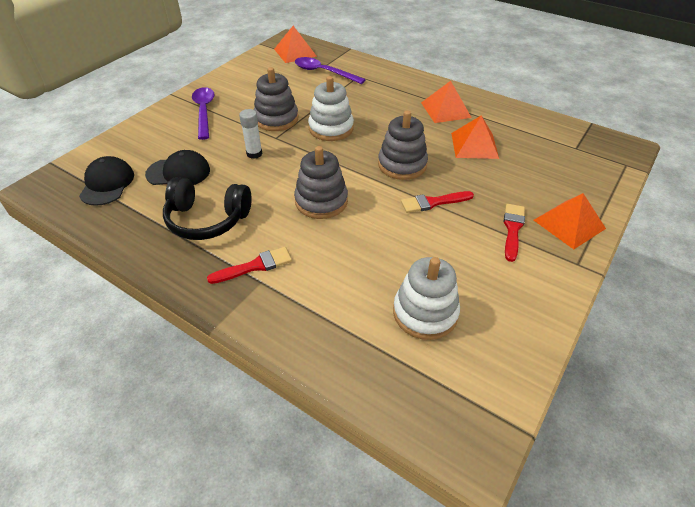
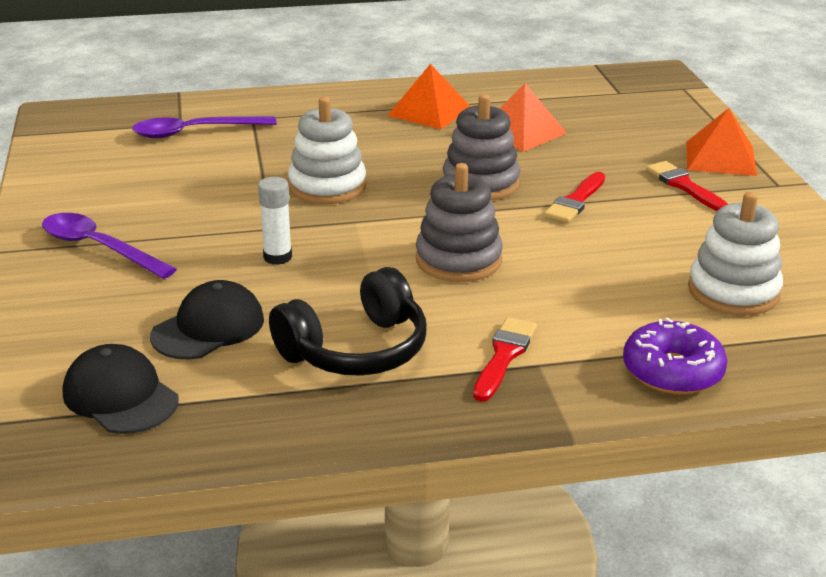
camera: 45 degrees left, 15 degrees down
(276, 119) = (231, 209): grey stacking toy -> none
(295, 52) = (101, 125): orange pyramid -> none
(311, 334) = (672, 371): none -> purple donut

